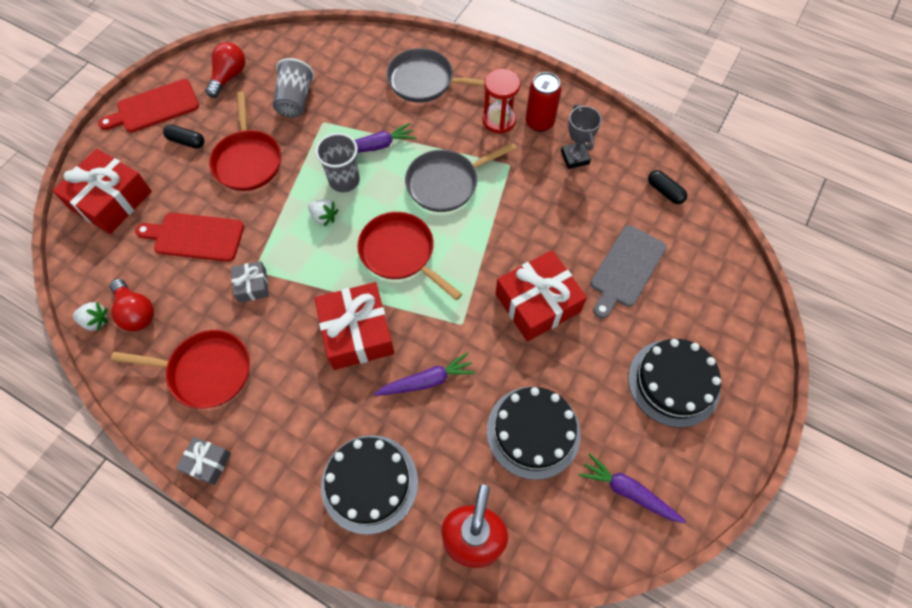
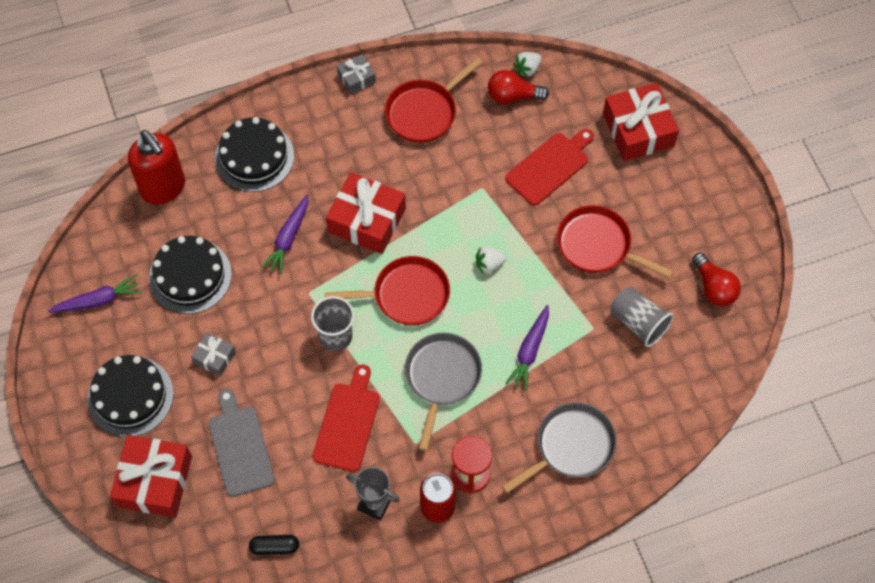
camera: 130 degrees right, 0 degrees up
(154, 107) = (721, 210): red cutting board -> red cutting board (347, 423)
(186, 141) = (659, 213): black capsule -> none
(252, 285) = (469, 179): grey gift -> grey gift (214, 357)
(344, 180) = (513, 303): grey cup -> grey cup (336, 336)
(537, 303) = (275, 358): red gift -> red gift (154, 481)

